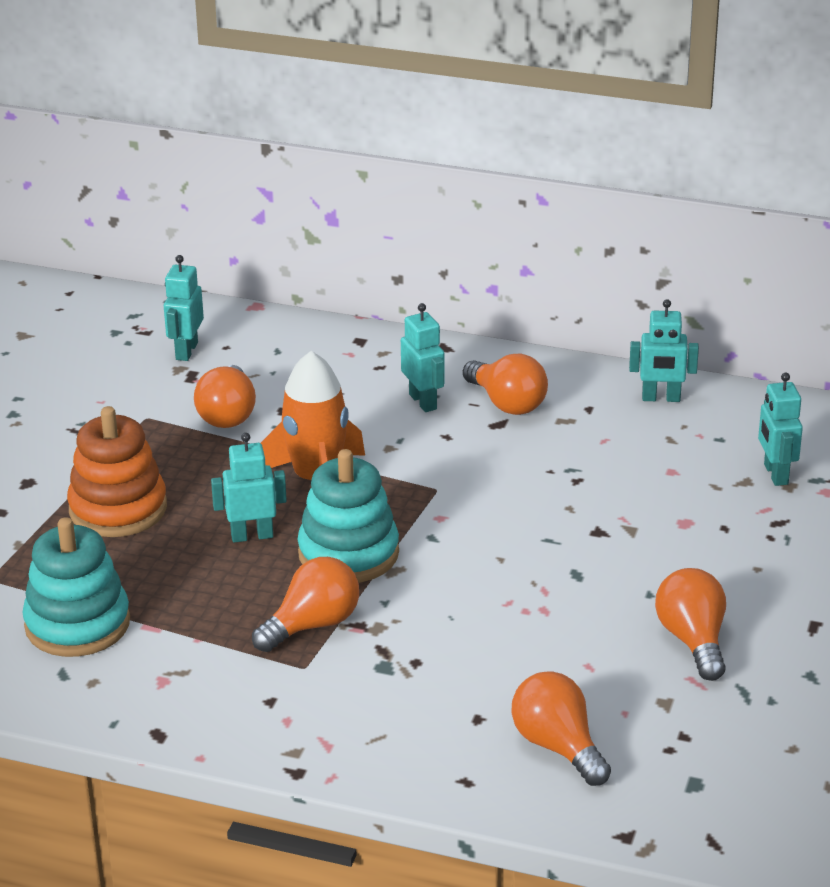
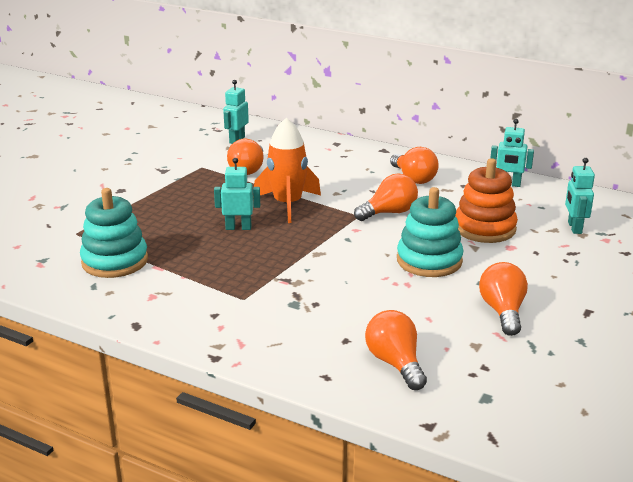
camera: 10 degrees right, 5 degrees down
(118, 509) = (166, 207): orange stacking toy -> orange stacking toy (484, 228)
(312, 625) = (257, 277): orange light bulb -> orange light bulb (389, 213)
(348, 553) = (293, 242): turquoise stacking toy -> turquoise stacking toy (429, 260)
(423, 402) = (364, 173): turquoise robot -> none

